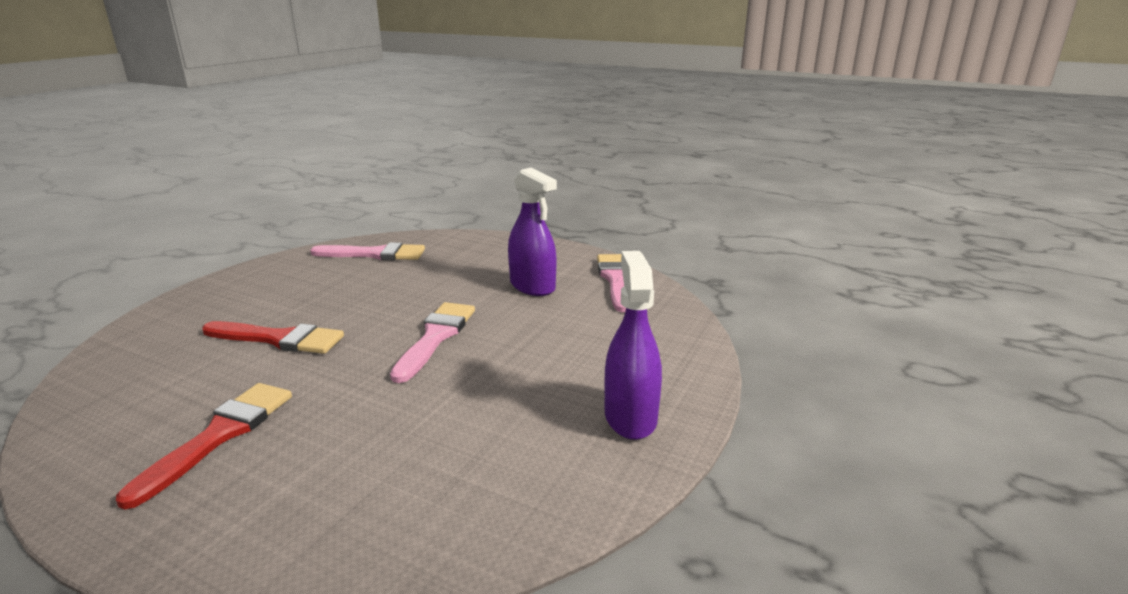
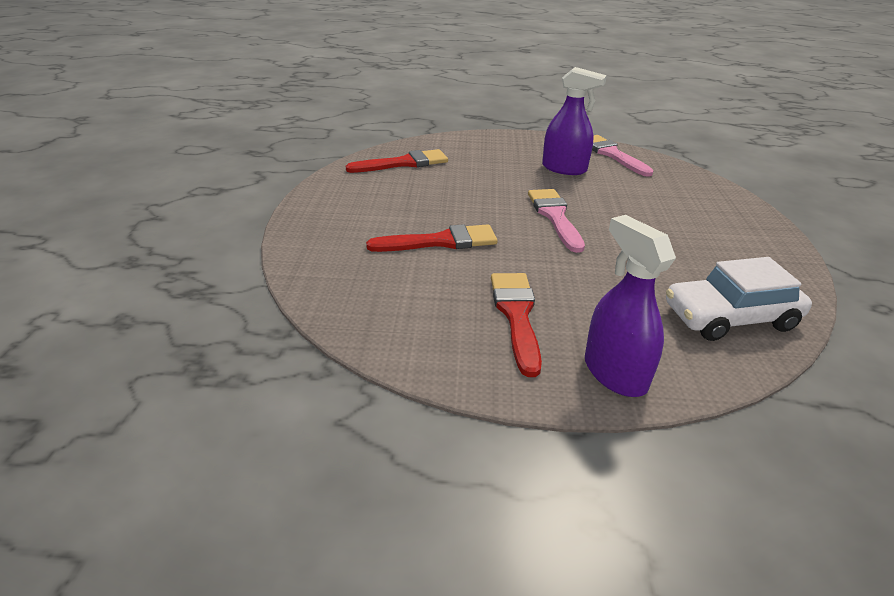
camera: 25 degrees left, 10 degrees up
(375, 254) = (403, 163): pink brush -> red brush
(445, 510) = (730, 317): none -> white car
(630, 417) = (748, 240): purple spray bottle -> purple spray bottle (614, 373)

